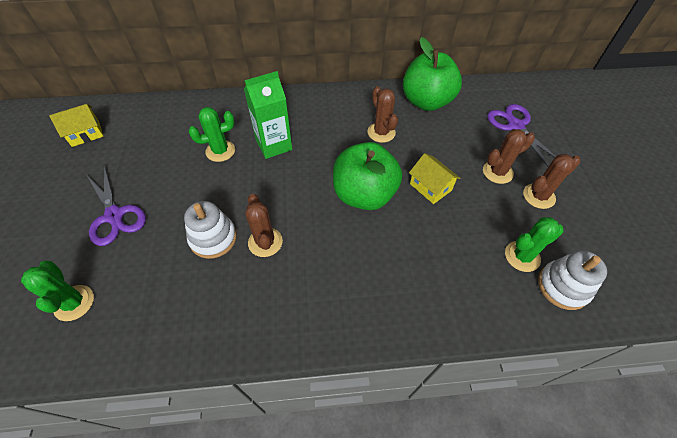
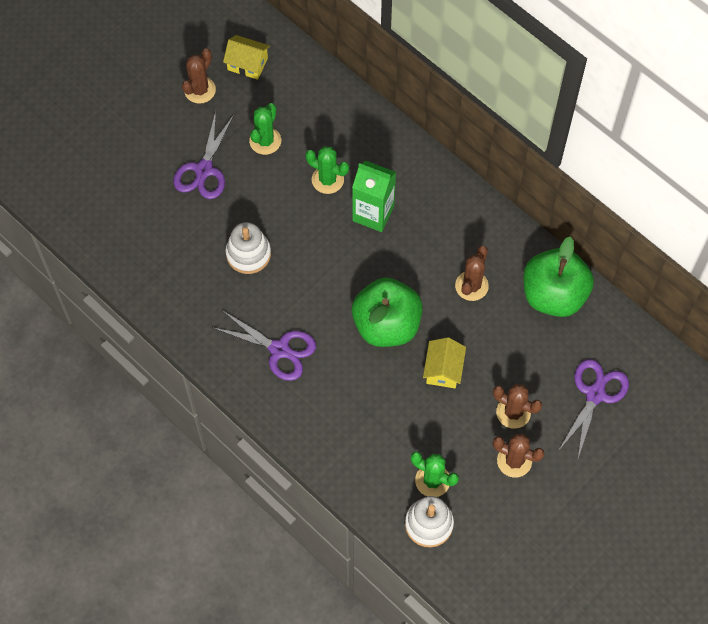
camera: 50 degrees right, 10 degrees up
(74, 303) = (129, 218): green cactus -> green cactus (265, 141)
(265, 242) = (278, 291): brown cactus -> brown cactus (200, 90)
(314, 279) = (279, 349): none -> purple scissors

